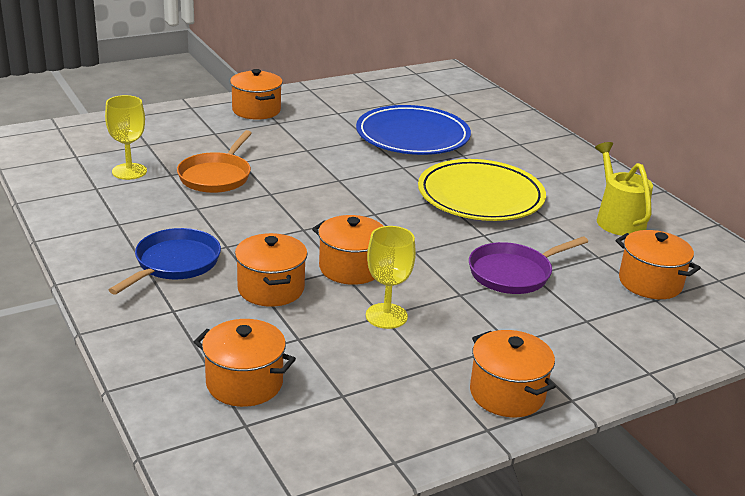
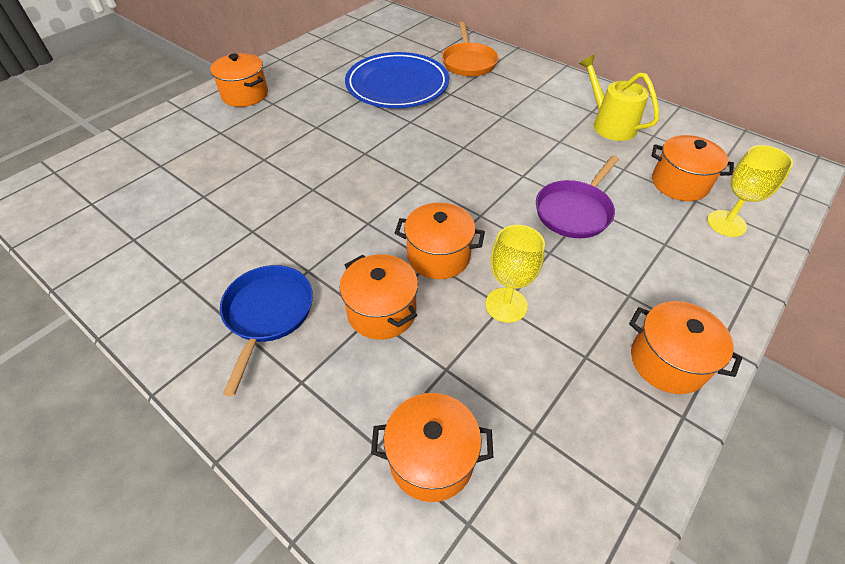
camera: 20 degrees left, 20 degrees up
(129, 171) = (158, 206): yellow goblet -> yellow goblet (726, 223)
(216, 176) = (249, 184): orange pan -> orange pan (468, 62)
(480, 196) = (492, 133): yellow plate -> none

